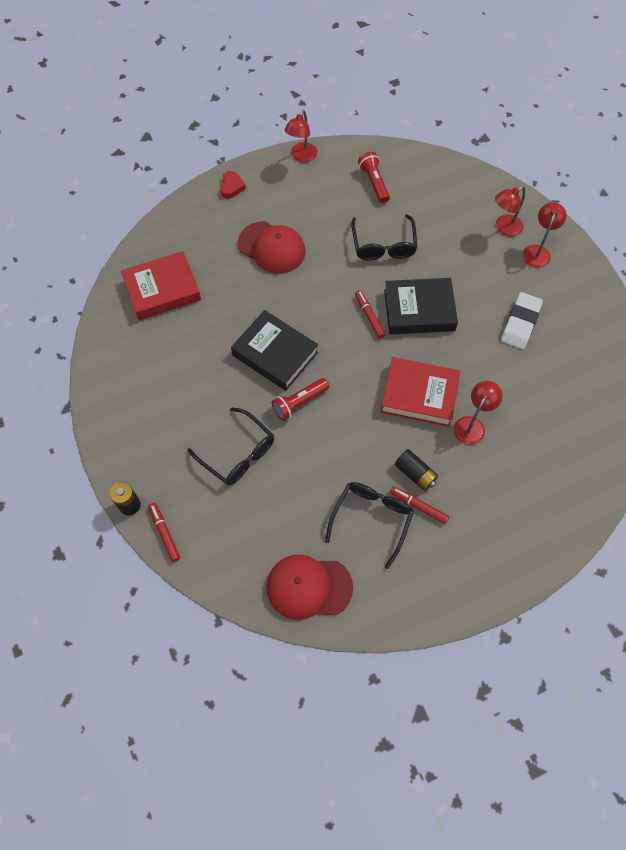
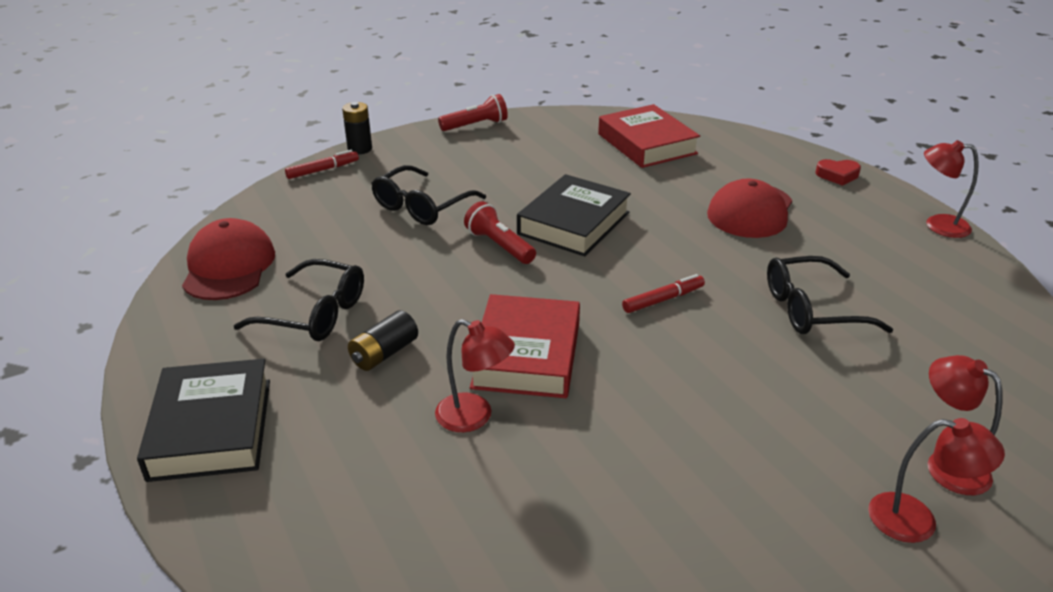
camera: 85 degrees right, 30 degrees down
(374, 182) = (940, 295): red flashlight -> red flashlight (476, 125)
(418, 506) = (328, 358): red marker -> none
(419, 310) = (695, 351): black book -> black book (211, 428)
(520, 323) = (714, 487): white eraser -> none

